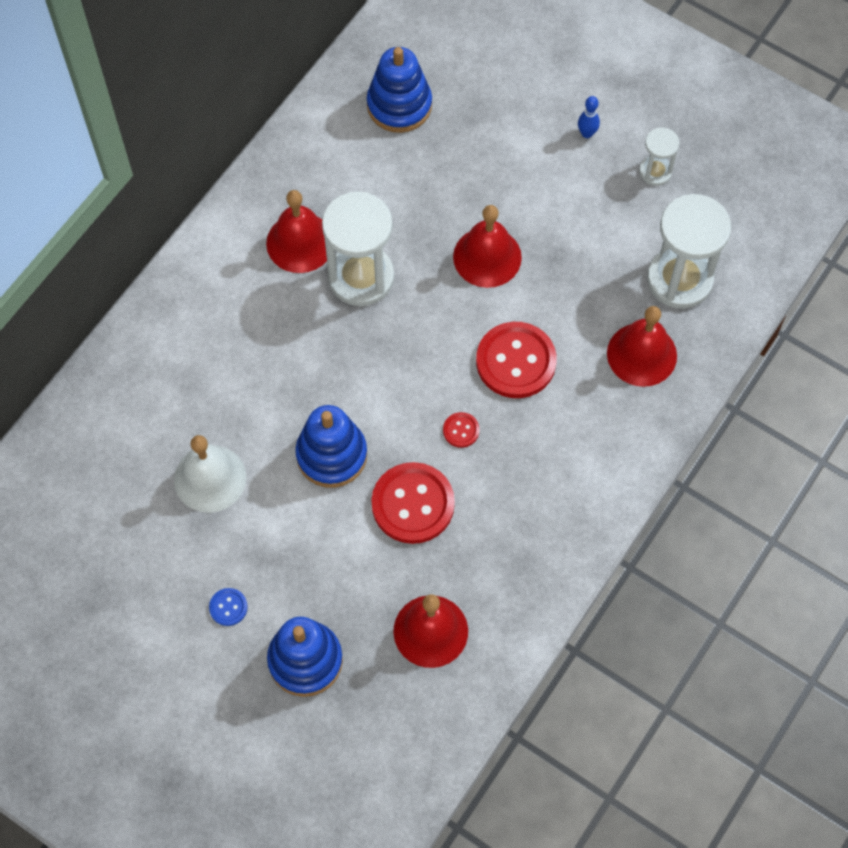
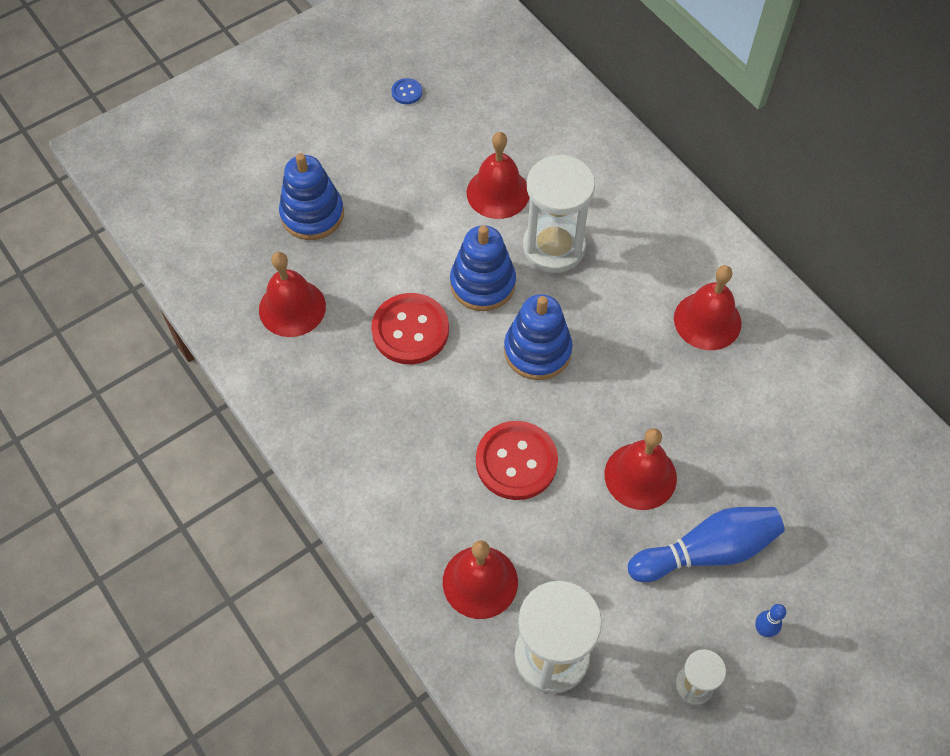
camera: 110 degrees right, 5 degrees down
(210, 478) = (498, 192): white bell -> red bell
(228, 607) = (381, 176): blue button -> blue button (407, 92)
(361, 277) = (653, 359): white hourglass -> white hourglass (554, 247)
(399, 105) = (845, 454): blue stacking toy -> blue stacking toy (537, 351)
(461, 430) = (464, 391): red button -> none
(536, 189) = (706, 551): none -> blue bowling pin

